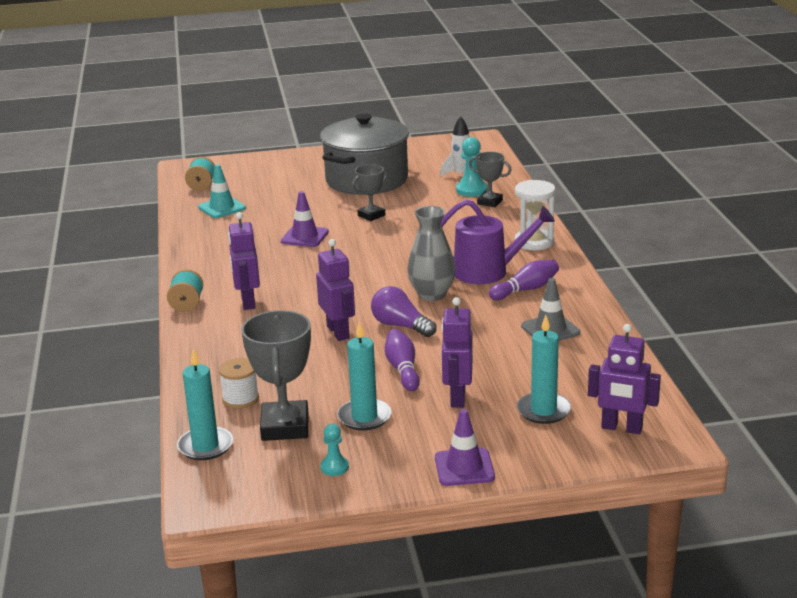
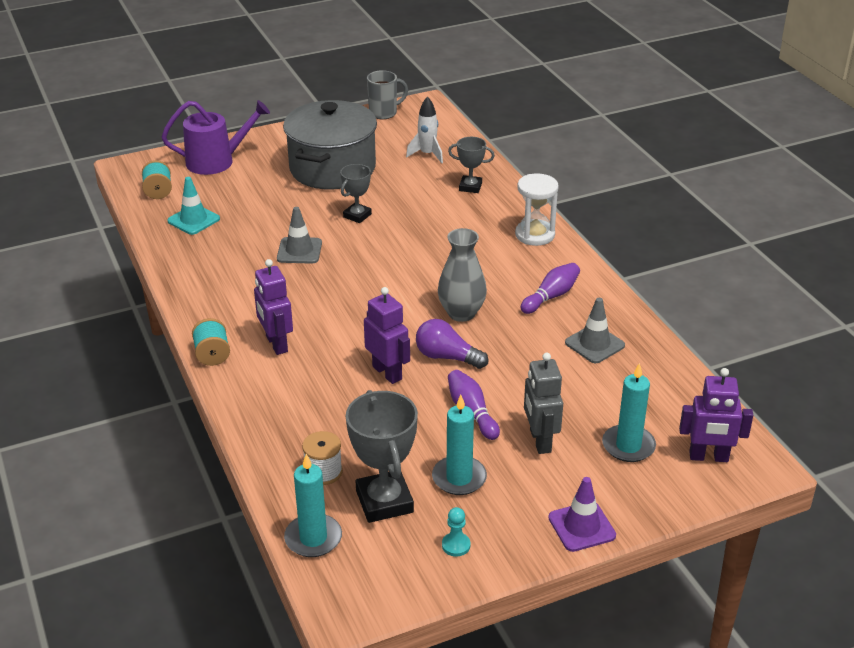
camera: 15 degrees left, 10 degrees up
(304, 237) = (299, 251): purple traffic cone -> grey traffic cone
(436, 143) = (384, 113): none -> grey mug
(457, 397) = (540, 441): purple robot -> grey robot
(471, 190) = (445, 173): turquoise pawn -> none
(487, 272) = (504, 278): purple watering can -> purple watering can (216, 161)

